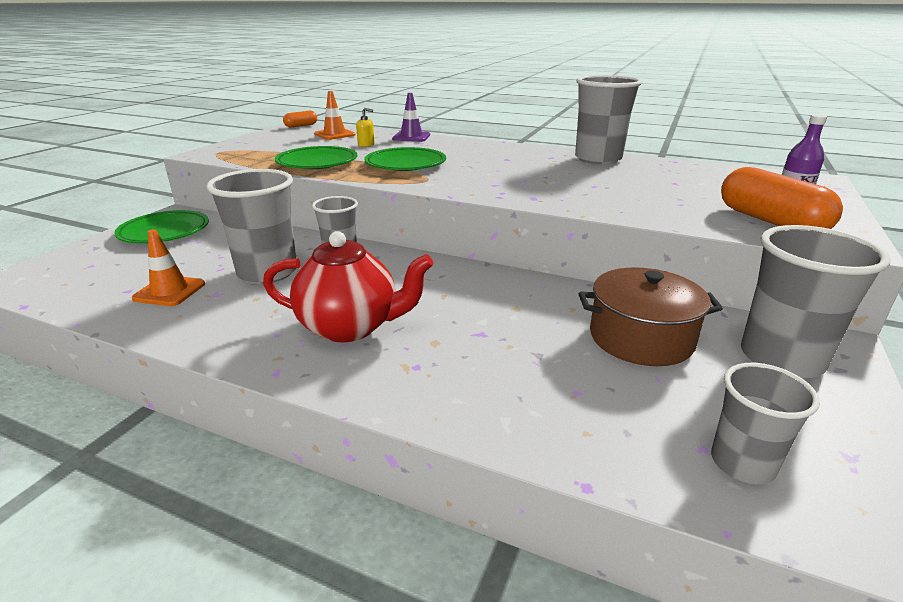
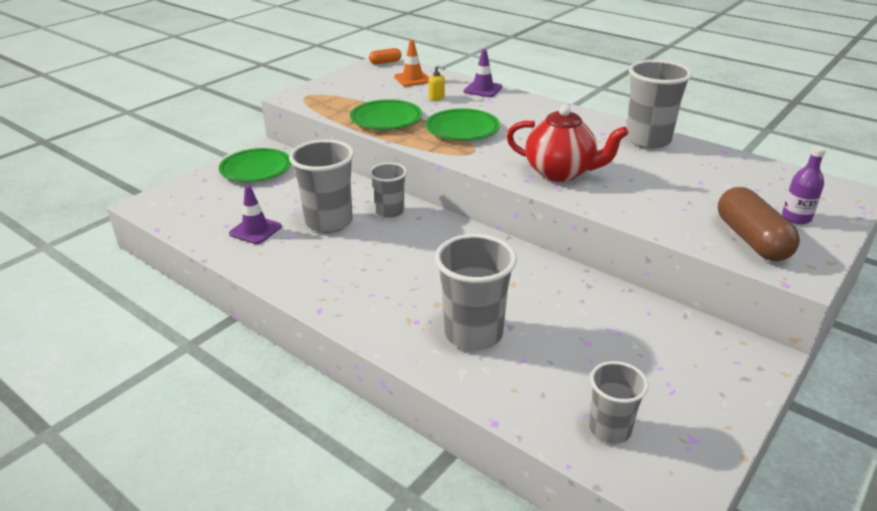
camera: 15 degrees right, 5 degrees up
(169, 291) = (255, 230): orange traffic cone -> purple traffic cone
(351, 327) = (379, 281): red teapot -> red teapot (561, 172)
(641, 338) = (599, 326): brown pot -> none
(770, 221) = (751, 239): orange capsule -> brown capsule
(781, 359) = (702, 362): grey cup -> grey cup (473, 333)

